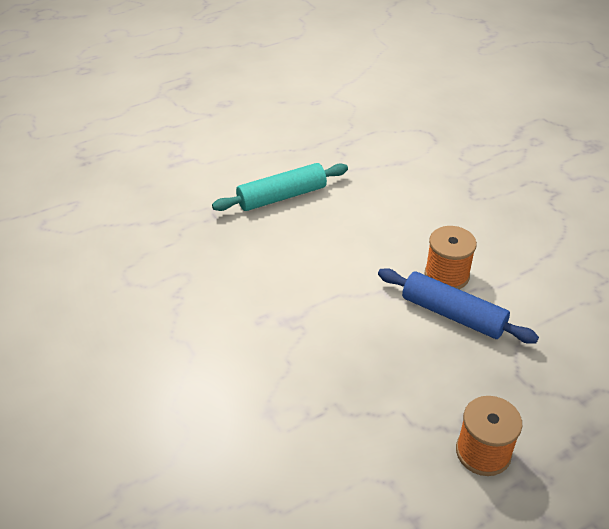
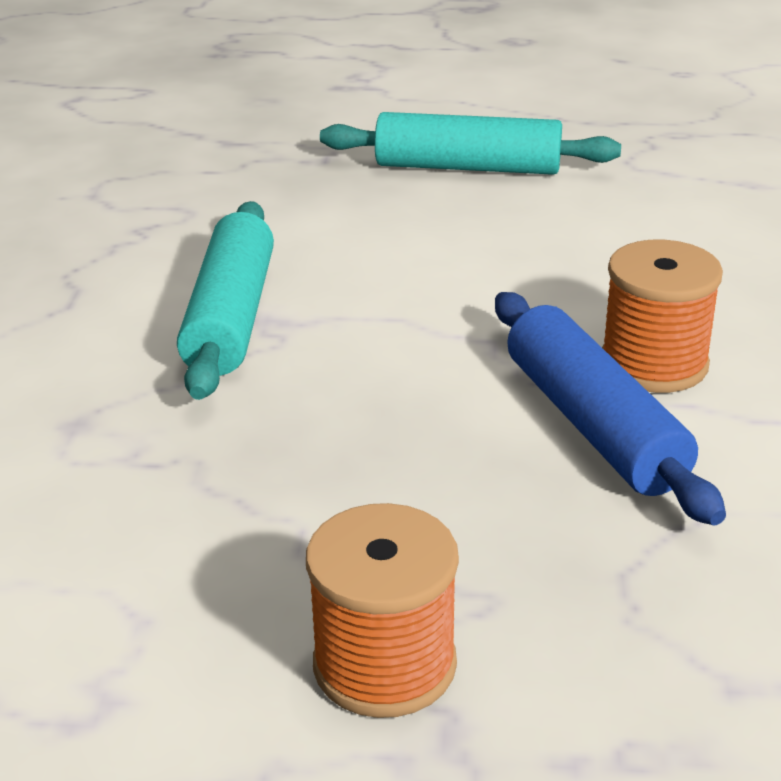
camera: 35 degrees right, 10 degrees down
(271, 326) = (231, 317): none -> turquoise rolling pin

